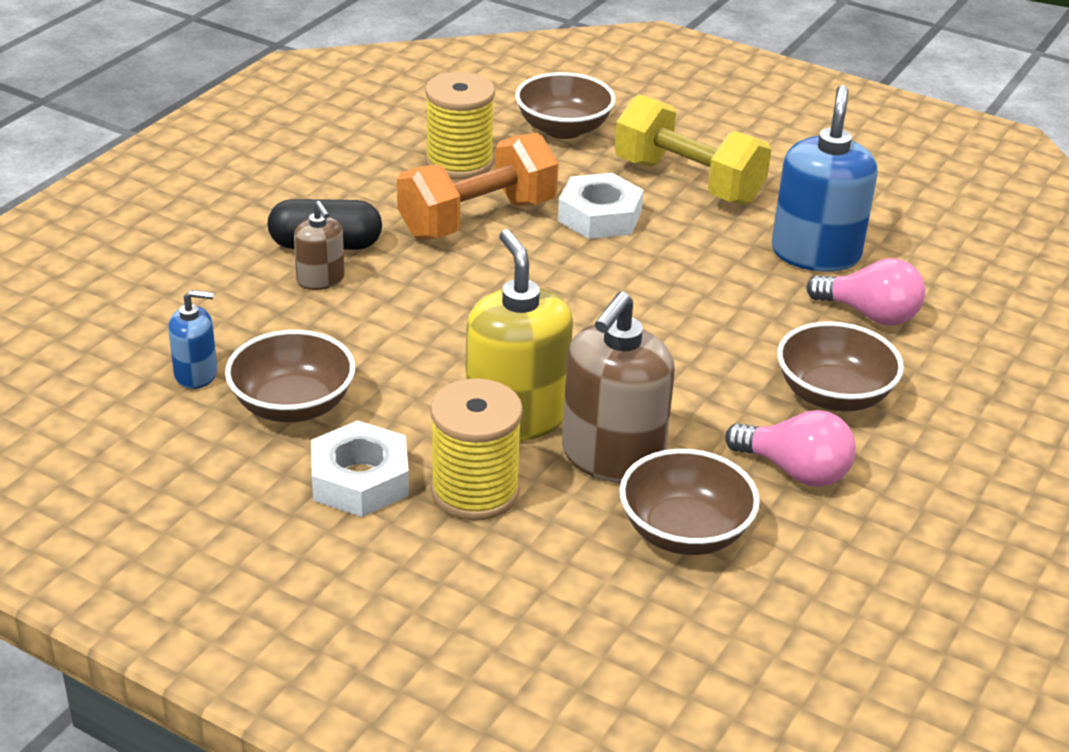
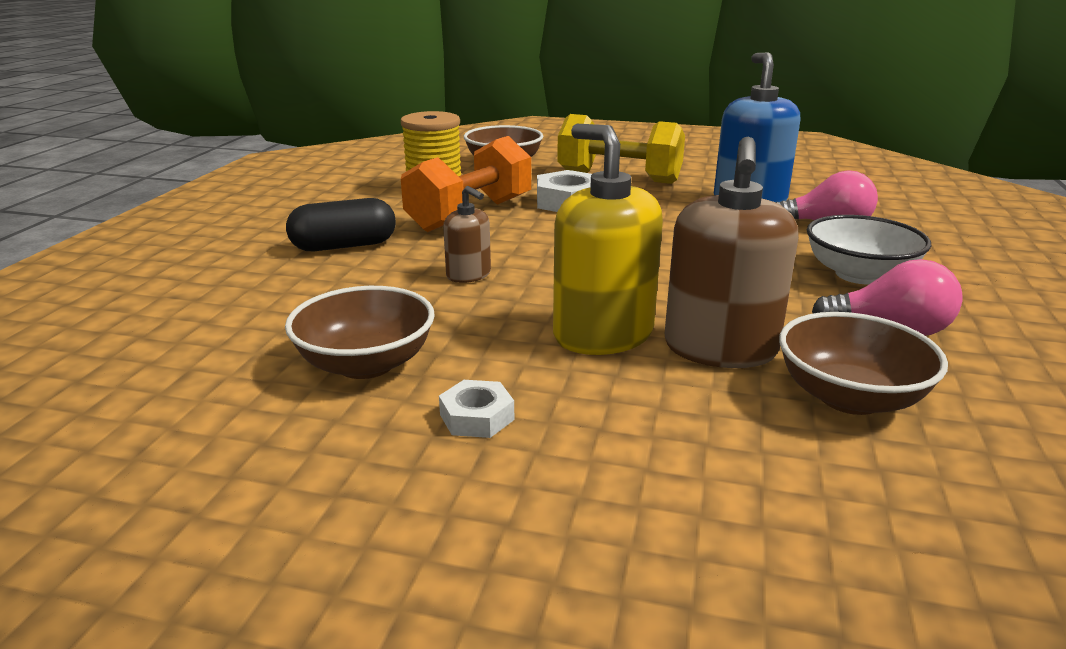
camera: 15 degrees left, 10 degrees down
(196, 374) = (245, 355): blue soap dispenser -> none
(320, 280) = (350, 268): brown soap dispenser -> brown soap dispenser (468, 275)
(360, 480) = (477, 417): white nut -> white nut, size x0.59
(475, 491) = (609, 403): yellow spool -> none
(833, 395) = (859, 275): brown bowl -> white bowl

